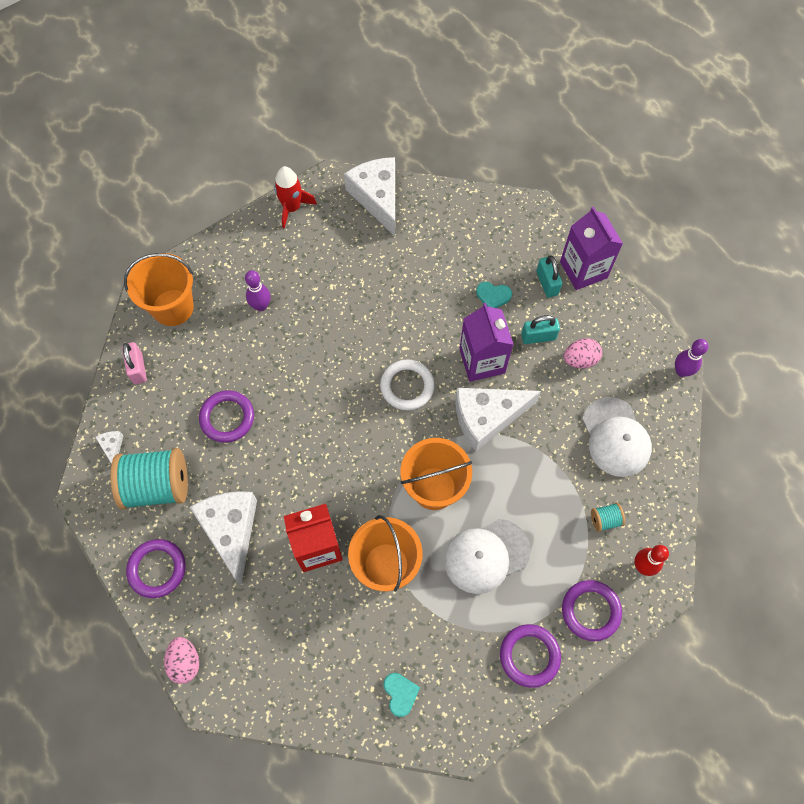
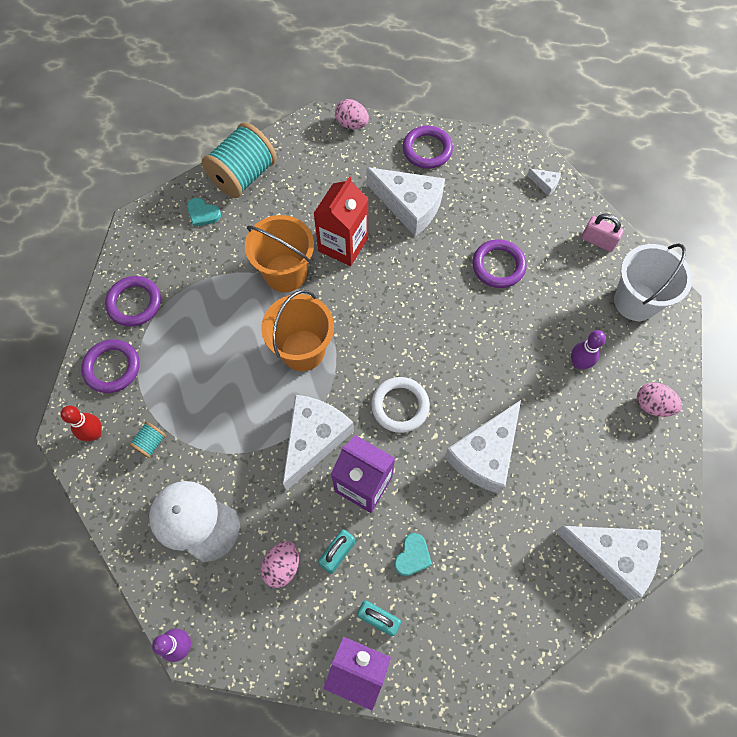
camera: 135 degrees right, 0 degrees up
(157, 486) = (487, 189): turquoise spool -> turquoise spool (243, 176)
(173, 307) = (635, 301): orange bucket -> white bucket
(250, 243) = (652, 405): none -> pink egg
(292, 208) = (664, 470): red rocket -> none
(386, 309) = (485, 454): none -> white cheese
(486, 556) = (221, 338): white cap -> none
(493, 296) = (412, 556): turquoise heart -> turquoise heart turned 150 degrees clockwise

